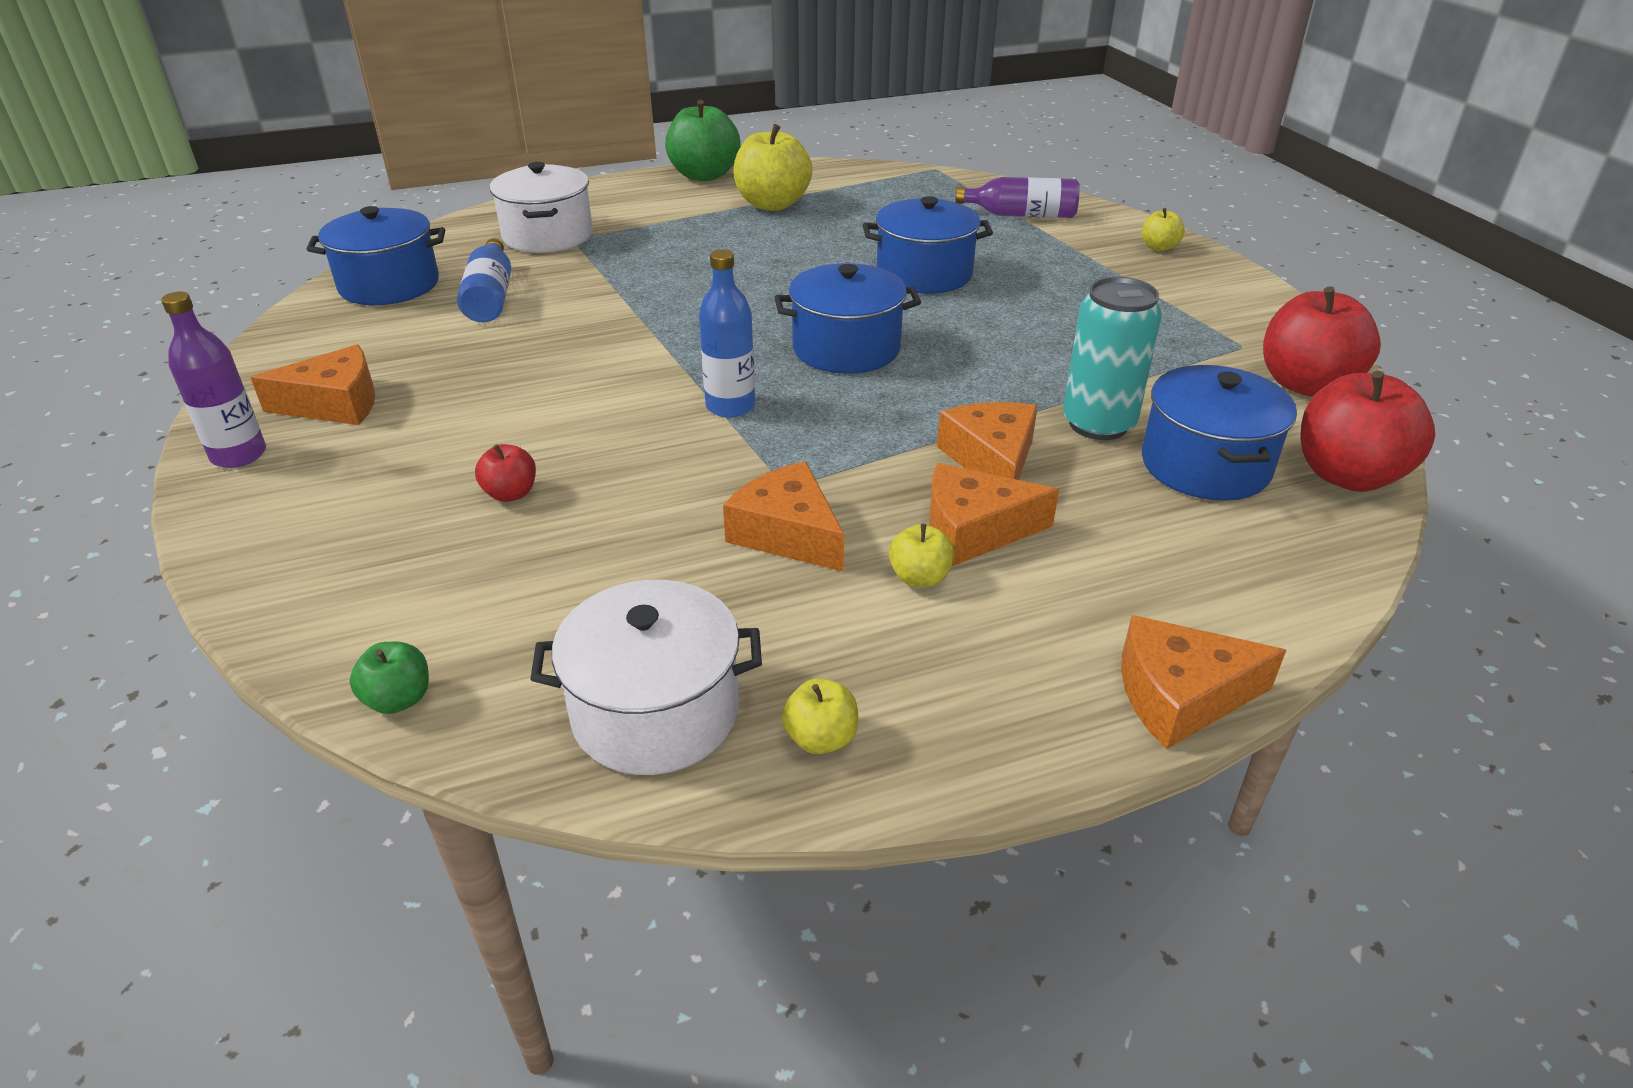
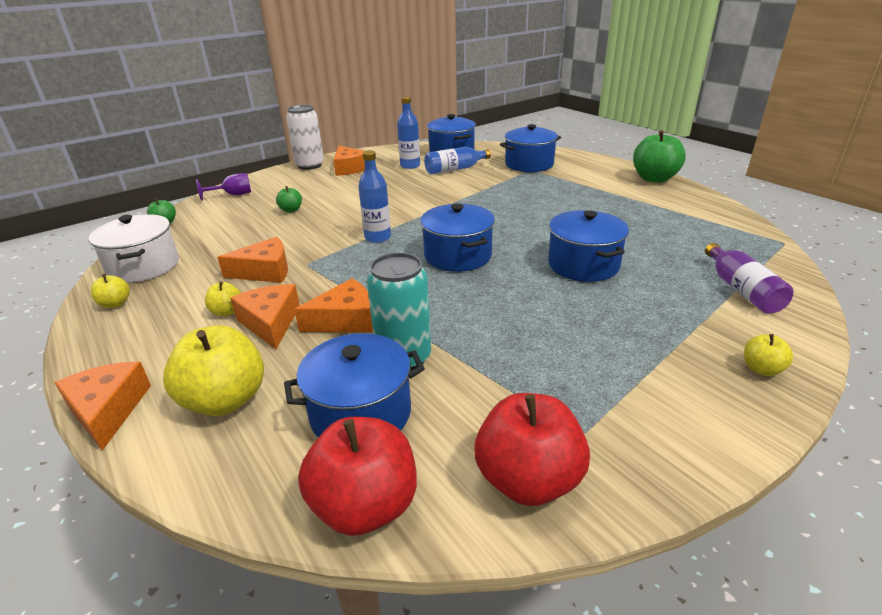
camera: 75 degrees right, 5 degrees down
(239, 455) = (310, 165): purple bottle -> white can
(314, 581) = (233, 195): none -> purple goblet
(411, 335) = (410, 165): none -> blue bottle
(511, 494) = (291, 210): red apple -> green apple
(548, 236) = (529, 164): white pot -> blue pot
(772, 204) = (636, 203): yellow apple -> yellow apple (225, 400)
(787, 533) = (265, 271): orange cheese -> orange cheese turned 45 degrees clockwise

